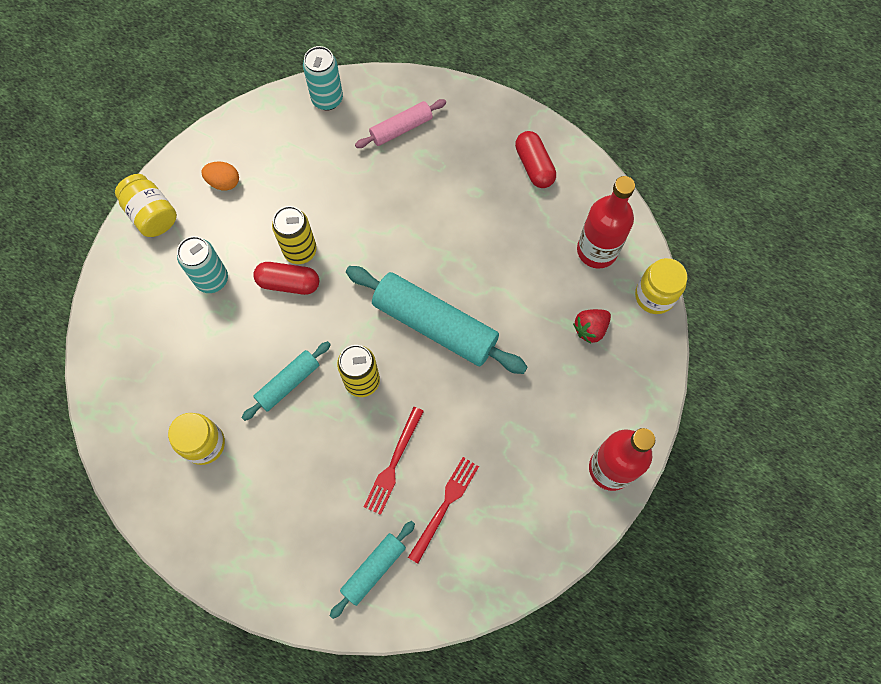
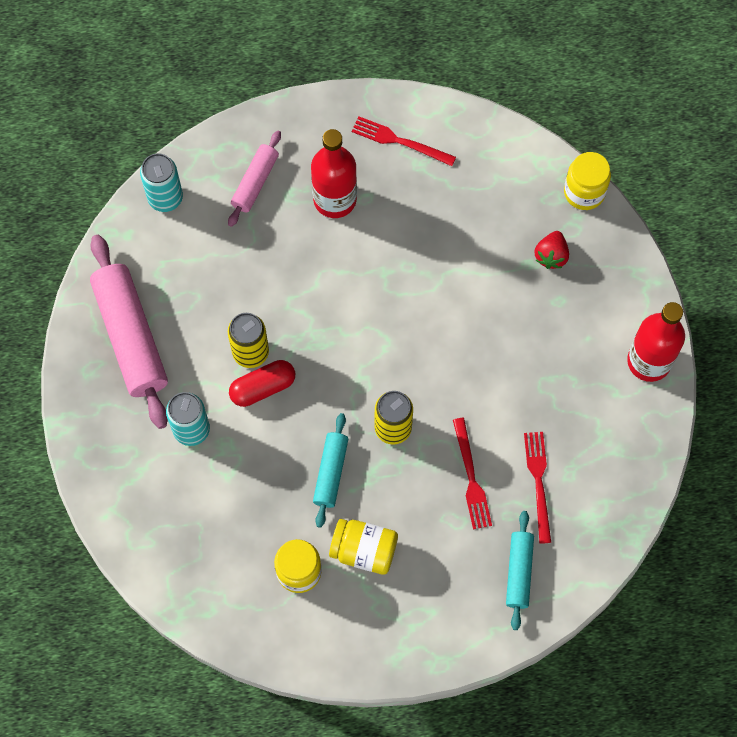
camera: 35 degrees left, 0 degrees up
(152, 214) = (88, 409): yellow jar -> yellow jar (364, 550)
(224, 182) = (131, 336): orange egg -> pink rolling pin
(435, 325) = (418, 339): turquoise rolling pin -> none
(534, 166) = (400, 141): red capsule -> red fork
(597, 250) = (508, 183): red bottle -> red bottle (335, 199)

